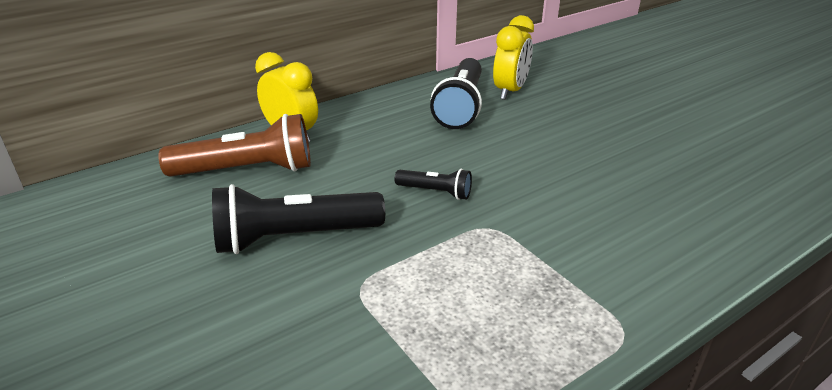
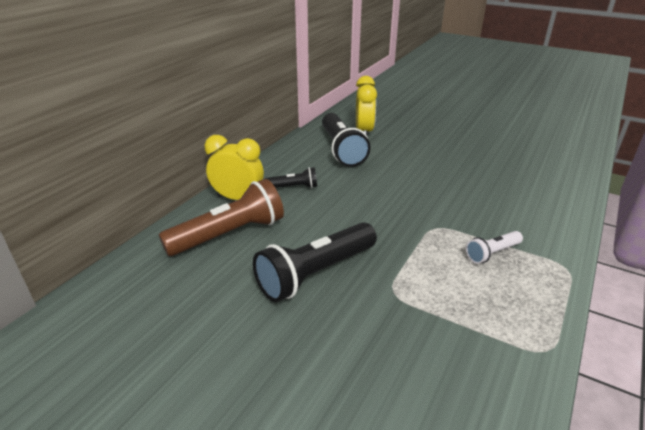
camera: 25 degrees left, 0 degrees up
(435, 192) = (381, 213): black flashlight -> black flashlight (293, 187)
(533, 280) = (492, 253): none -> white flashlight

